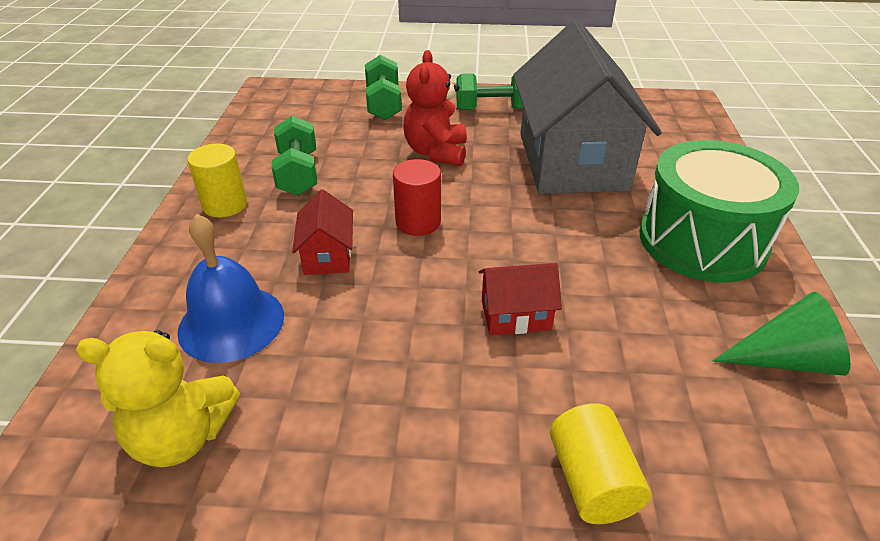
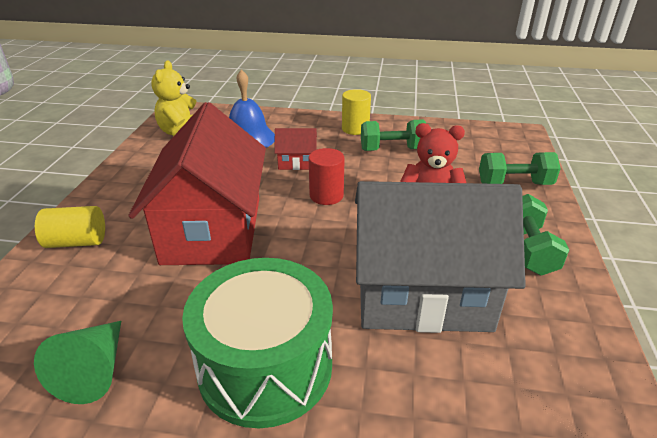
camera: 95 degrees right, 5 degrees down
(515, 315) = (213, 230): red house -> red house, size x2.44

